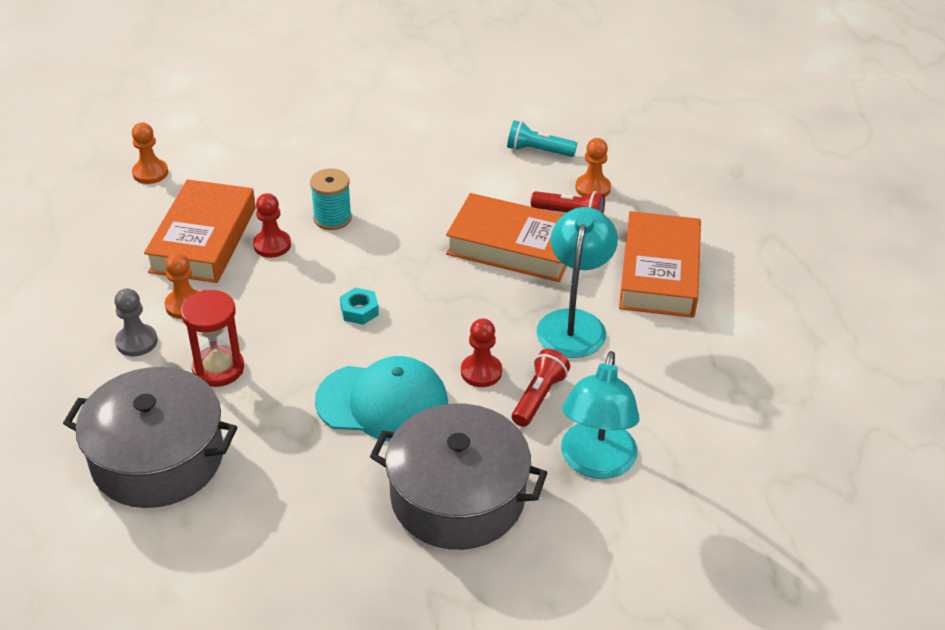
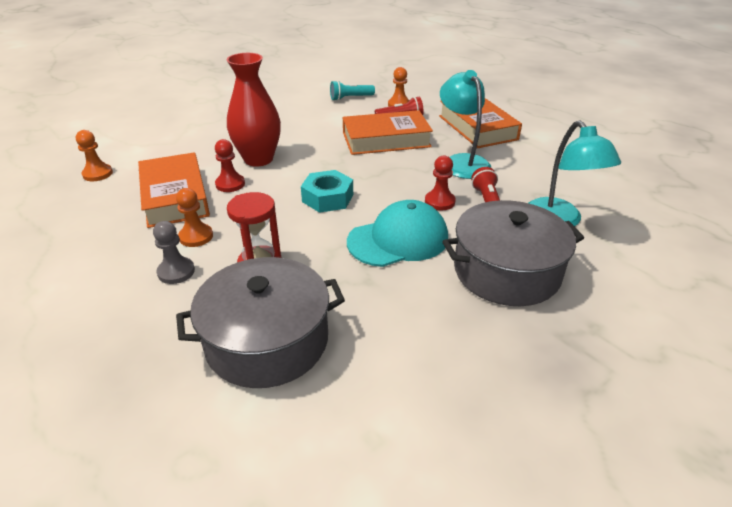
camera: 30 degrees left, 5 degrees down
(332, 218) = (258, 159): turquoise spool -> red vase
(359, 311) = (327, 198): turquoise nut -> turquoise nut, size x1.70

